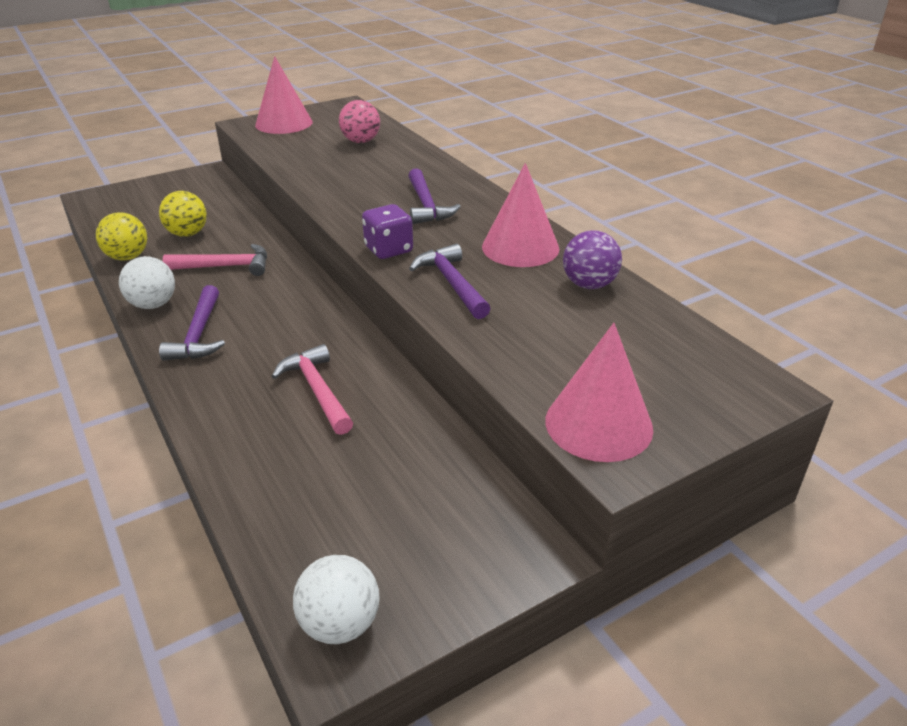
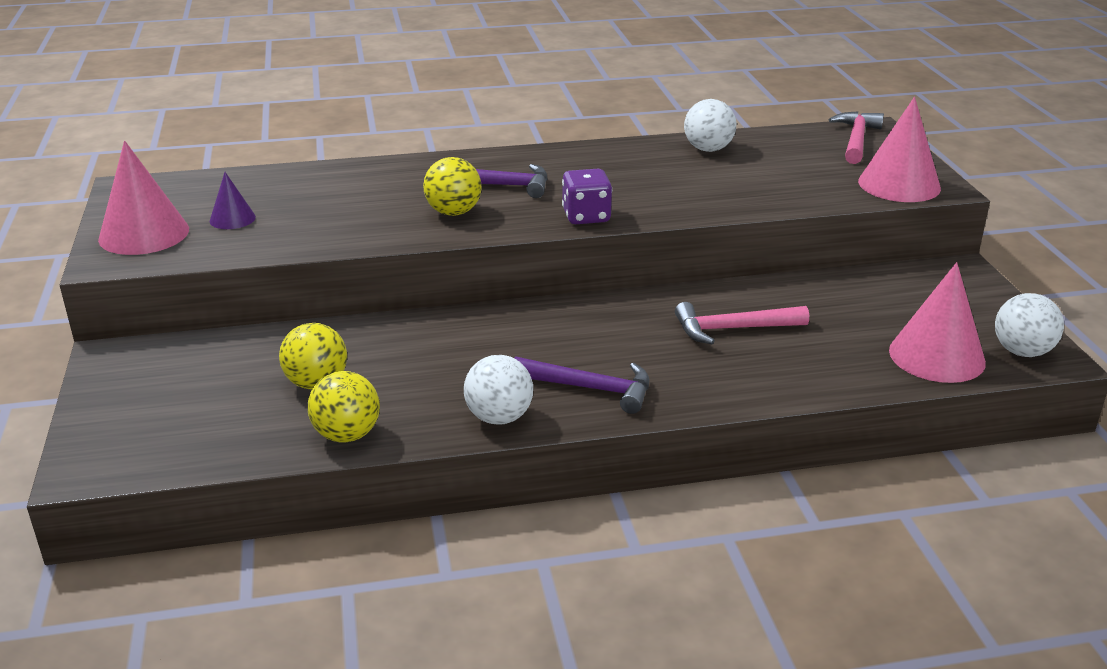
camera: 70 degrees left, 5 degrees down
(226, 266) = (438, 360): pink hammer -> pink hammer (856, 139)
(316, 138) = (232, 219): none -> purple cone
(361, 141) = (277, 194): pink ball -> none
(365, 199) = (453, 212): none -> yellow ball
(451, 283) = (672, 199): purple hammer -> none
(520, 247) = (624, 161): pink cone -> pink cone (936, 356)
(589, 285) = (708, 149): purple ball -> white ball

